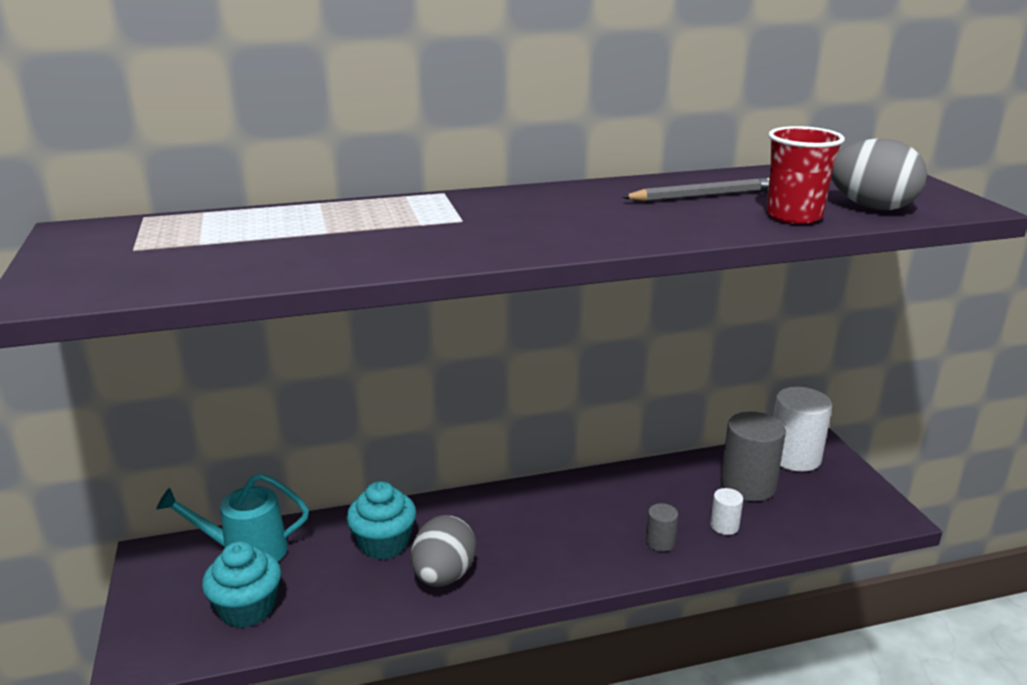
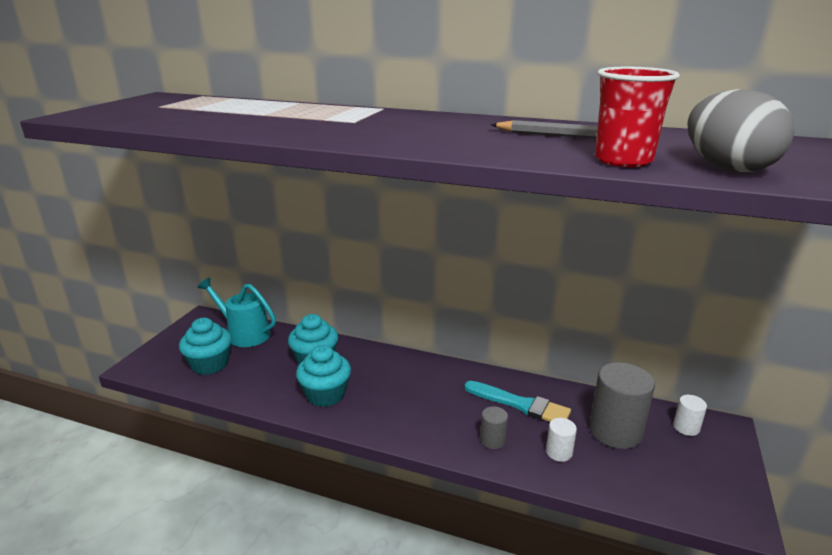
camera: 35 degrees right, 0 degrees up
(444, 576) = (325, 394): grey egg -> turquoise cupcake
(648, 496) = (520, 404): none -> turquoise brush
(794, 457) = (686, 427): white cylinder -> white cylinder, size x0.49

